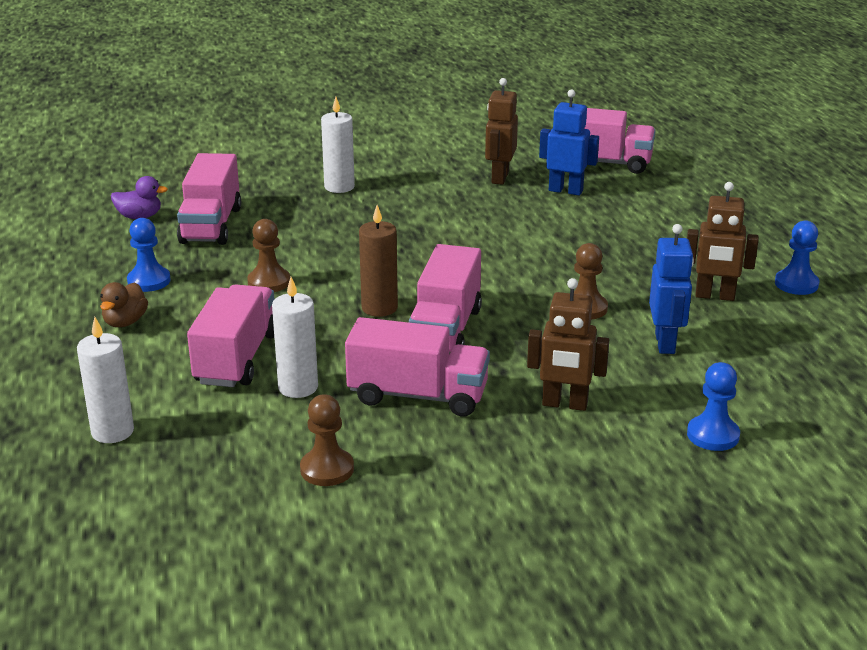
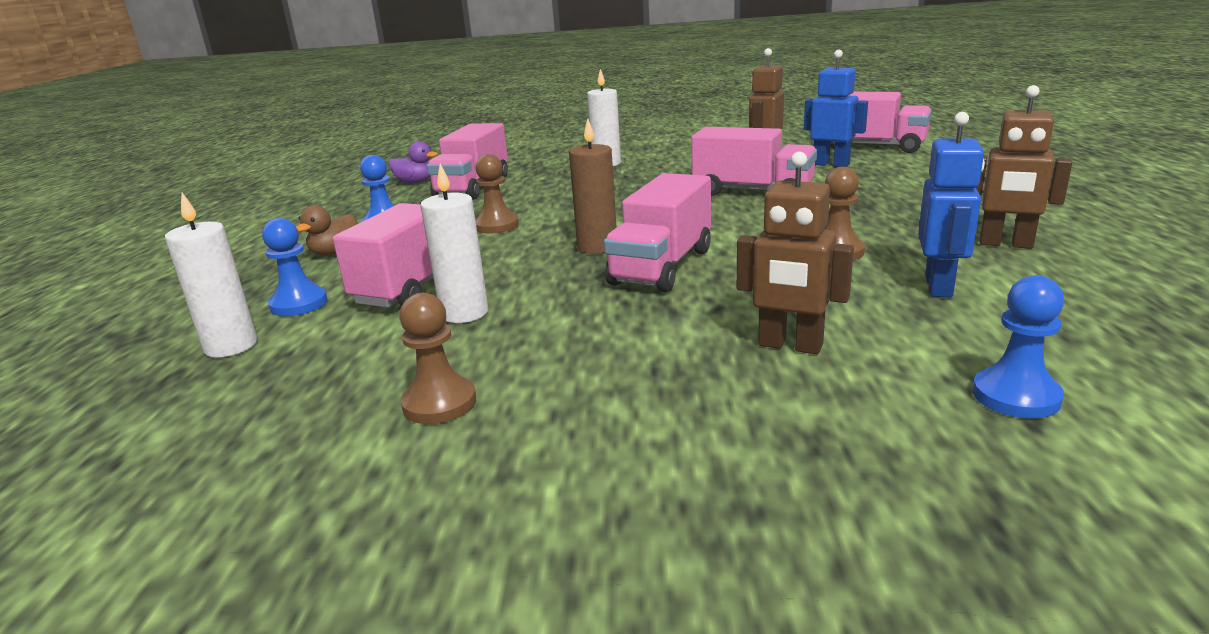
camera: 15 degrees right, 5 degrees down
(418, 396) = (600, 327): pink truck -> pink truck (752, 192)
(796, 284) = (1117, 235): blue pawn -> blue pawn (299, 304)

